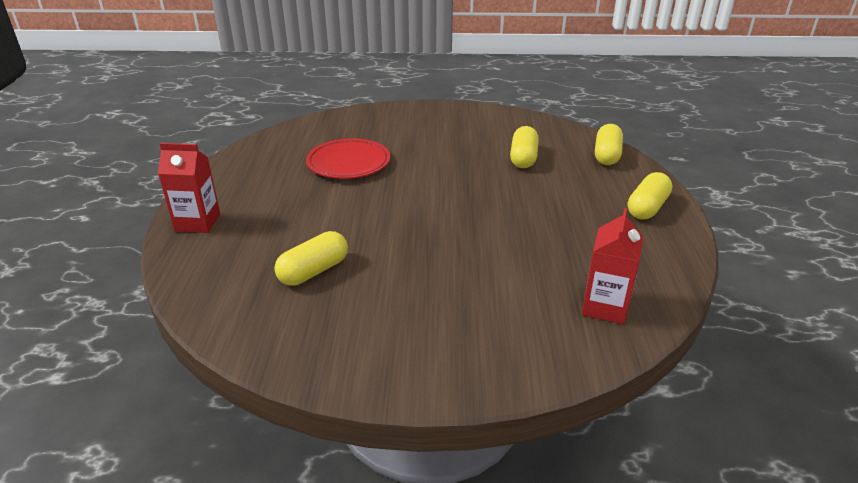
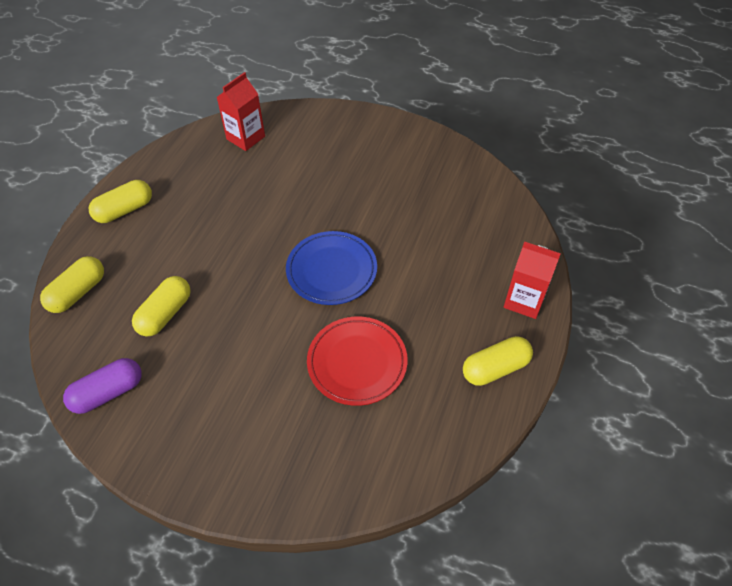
camera: 160 degrees left, 20 degrees up
(314, 271) = (427, 215): yellow capsule -> yellow capsule (495, 368)
(400, 207) = (331, 270): none -> blue plate
(519, 123) = (108, 392): none -> purple capsule

